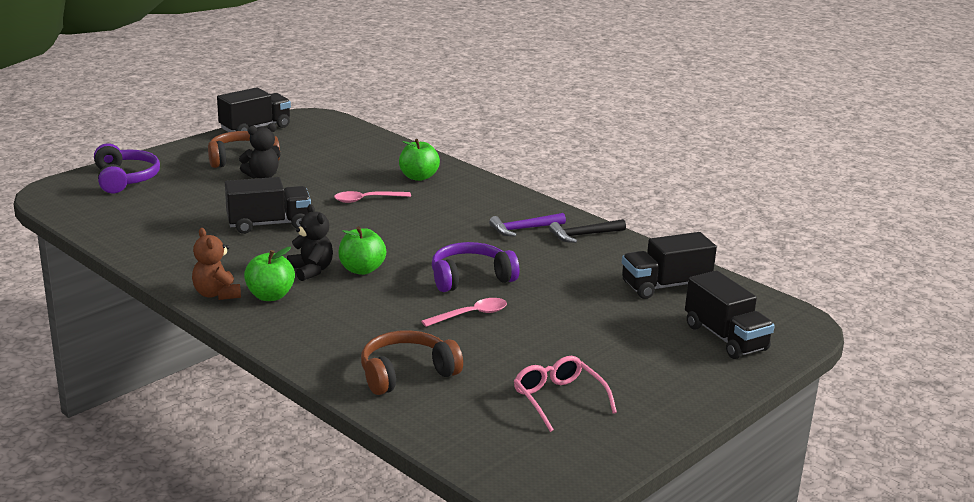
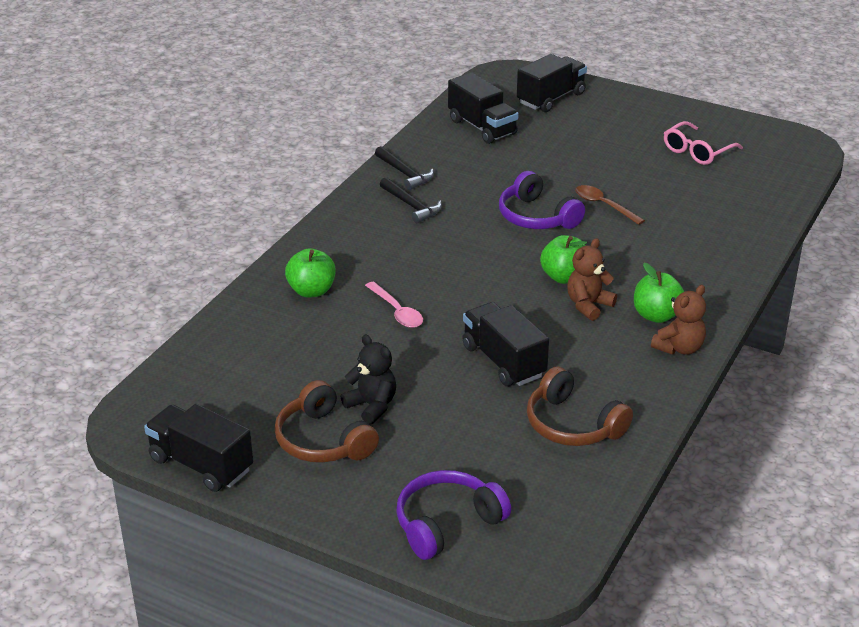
camera: 105 degrees left, 10 degrees up
(311, 270) = (588, 305): black teddy bear -> brown teddy bear
(406, 373) = (721, 217): brown headphones -> brown headphones (572, 424)
(471, 315) = (603, 205): pink spoon -> brown spoon
(523, 229) = (411, 206): purple hammer -> black hammer

